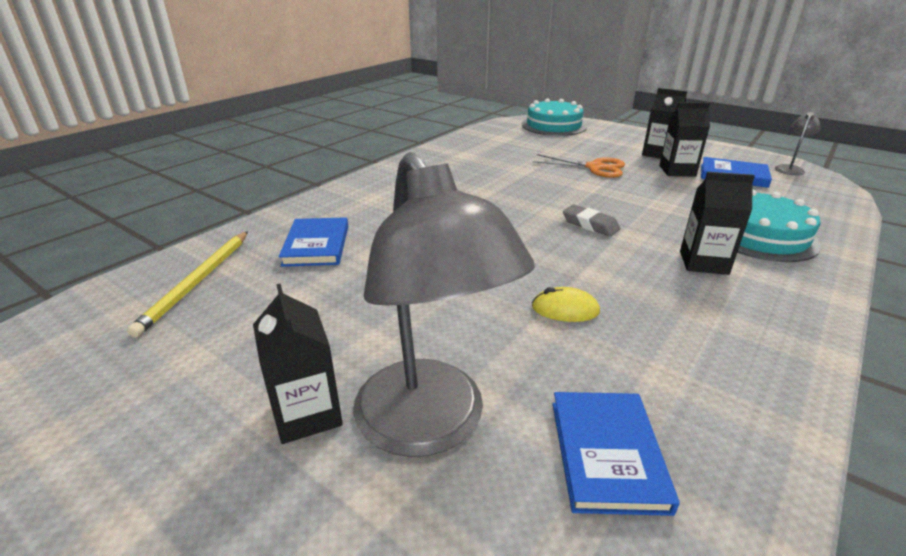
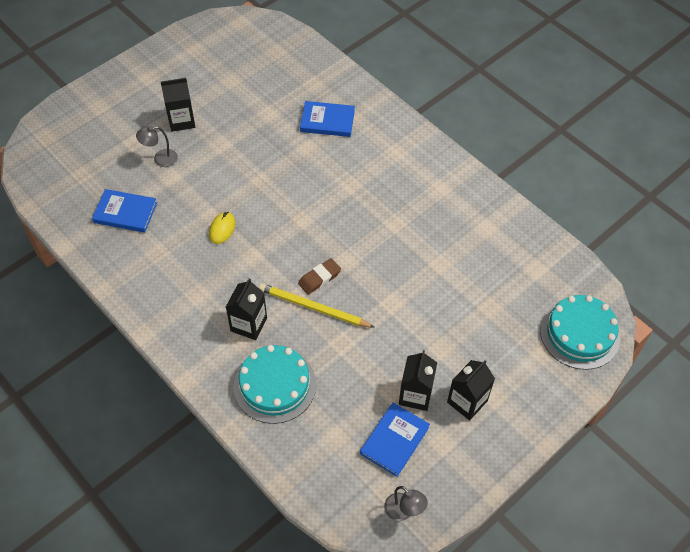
camera: 100 degrees right, 25 degrees up
(197, 282) = (297, 72): yellow pencil -> yellow pencil (313, 307)
(430, 426) = (160, 159): grey lamp -> grey lamp, size x0.42
(590, 225) = (319, 278): grey eraser -> brown eraser
(594, 167) = (436, 325): orange scissors -> none

